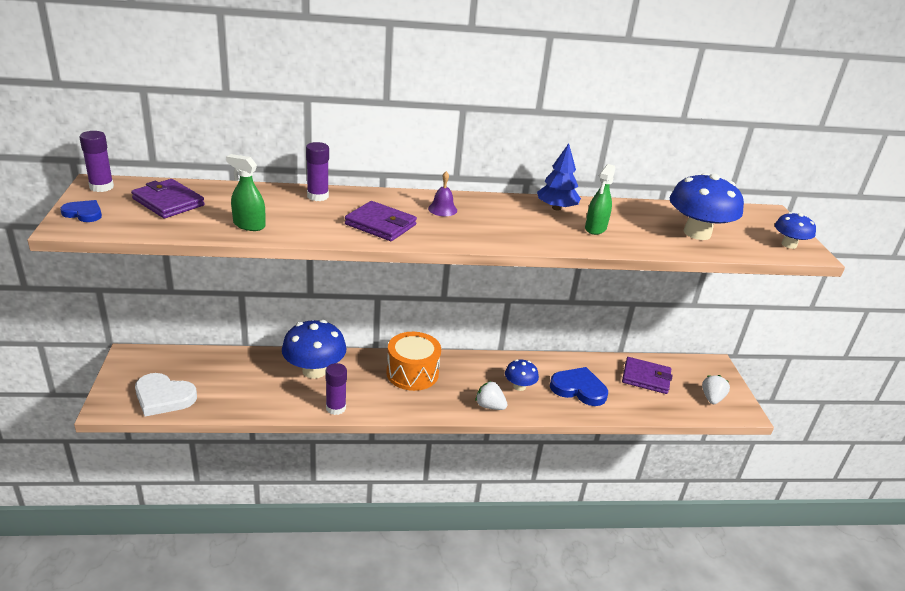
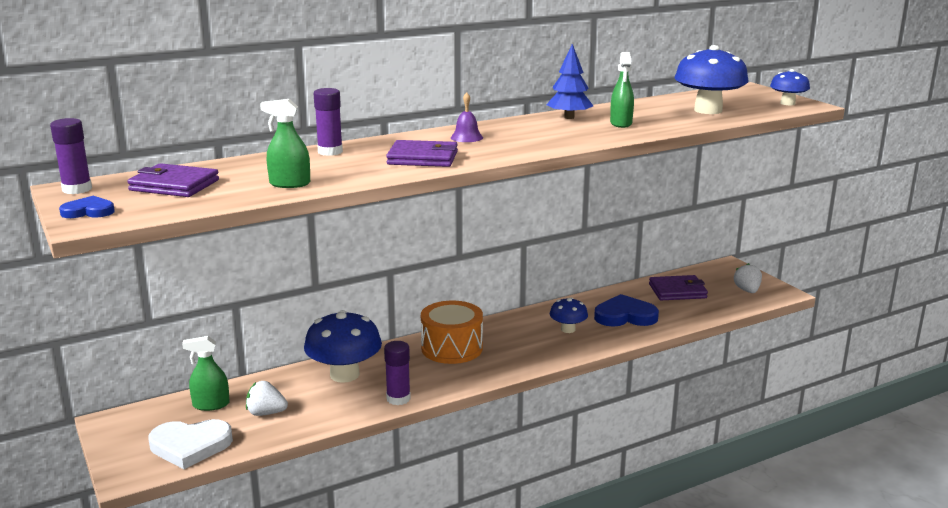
camera: 20 degrees left, 10 degrees down
(203, 365) = (211, 405): none -> green spray bottle
(489, 406) = (553, 352): white strawberry -> white strawberry (266, 413)

